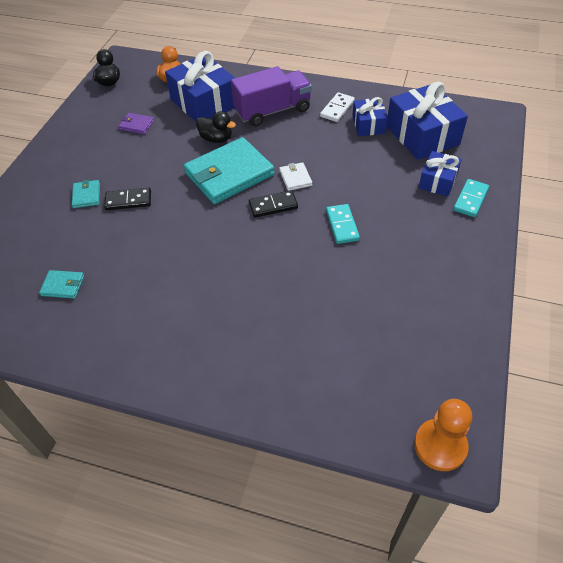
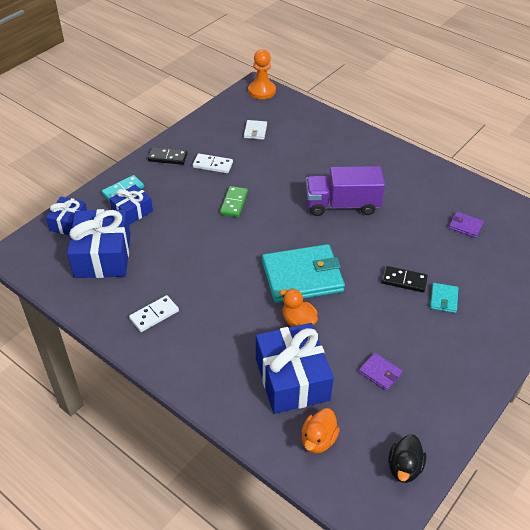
camera: 160 degrees left, 5 degrees down
(63, 286) = (465, 226): turquoise wallet -> purple wallet
(216, 139) = (298, 321): black duck -> orange duck
(272, 111) = (222, 337): purple truck -> purple truck (342, 205)
(273, 206) = (278, 235): black domino -> black domino (168, 157)
(295, 178) = (245, 253): white wallet -> white wallet (255, 131)
(342, 225) = (234, 203): turquoise domino -> green domino
(368, 125) = (140, 284): blue gift -> blue gift (69, 223)
(403, 267) = (213, 165): none -> white domino

